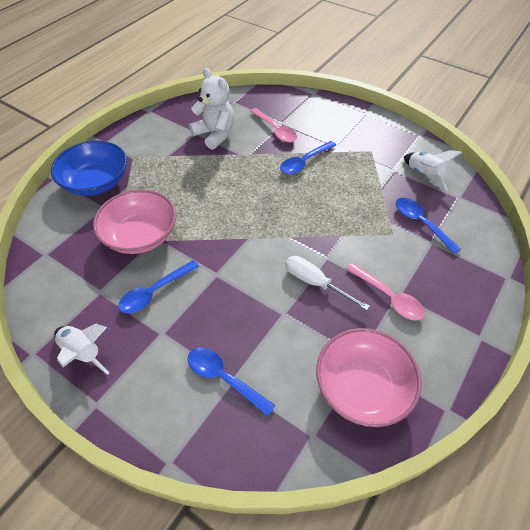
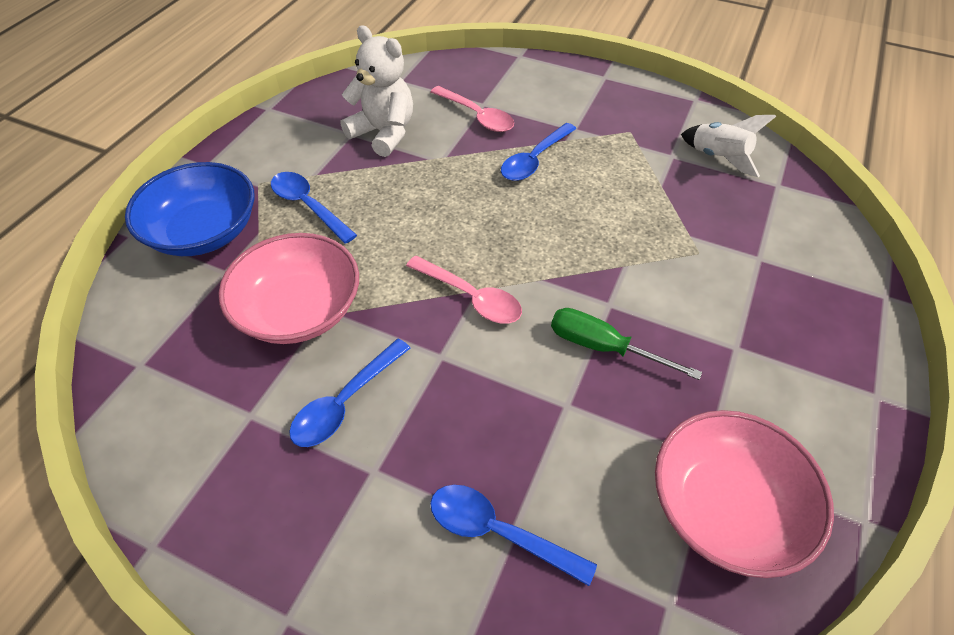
camera: 10 degrees left, 0 degrees up
(83, 353) = (244, 529): white rocket -> none
(315, 283) = (603, 347): white screwdriver -> green screwdriver
(388, 297) = (722, 353): pink spoon -> pink spoon (471, 297)
(421, 223) = (735, 231): blue spoon -> blue spoon (308, 206)

